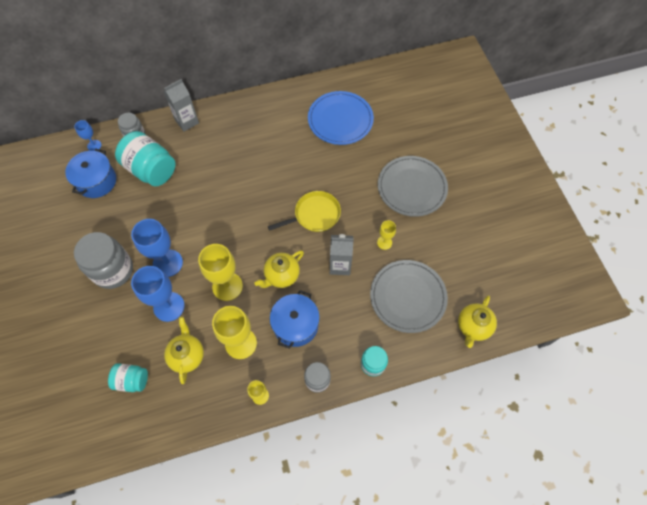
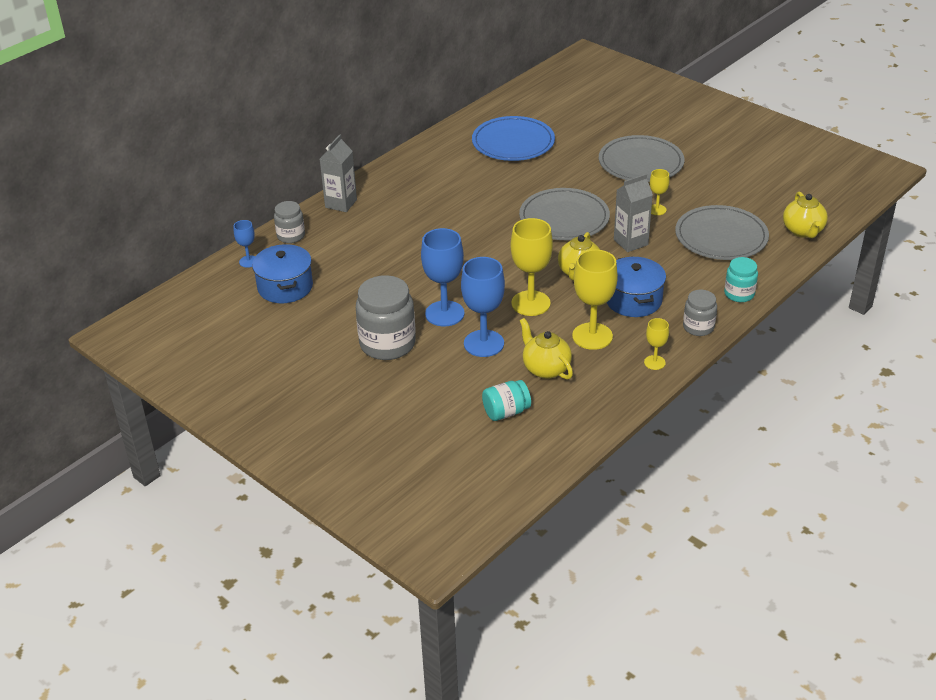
camera: 30 degrees left, 25 degrees down
(151, 170) = (342, 254): turquoise jar -> none
(314, 215) = (564, 218): yellow pan -> grey plate

